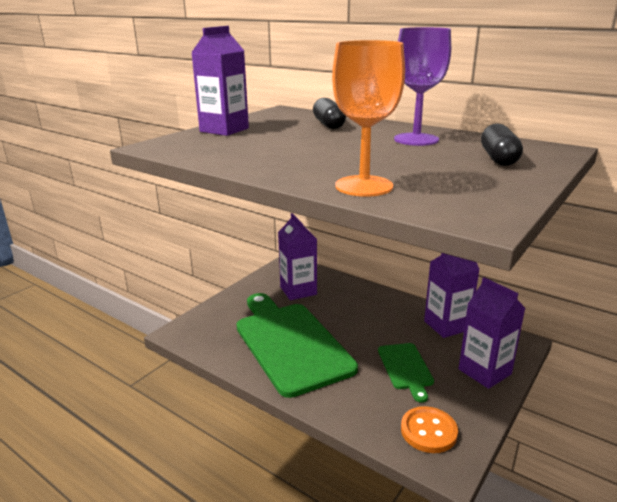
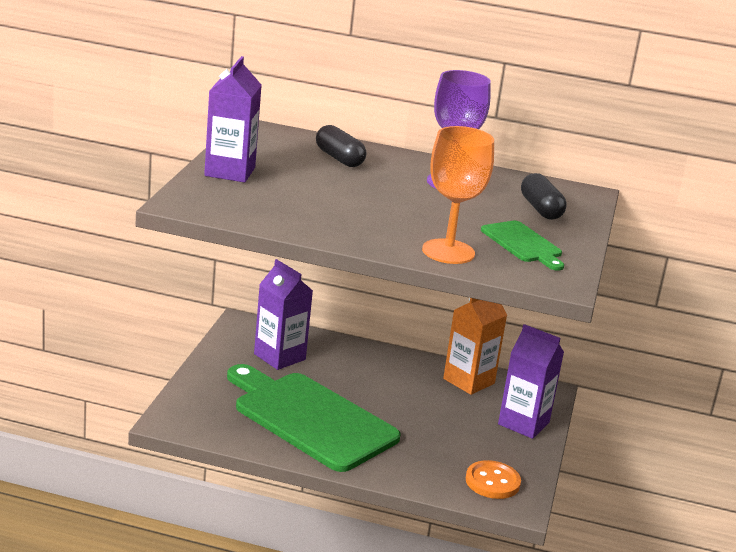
camera: 25 degrees left, 0 degrees up
(406, 368) = (446, 429): green cutting board -> green cutting board (523, 244)
(446, 325) = (468, 381): purple carton -> orange carton

